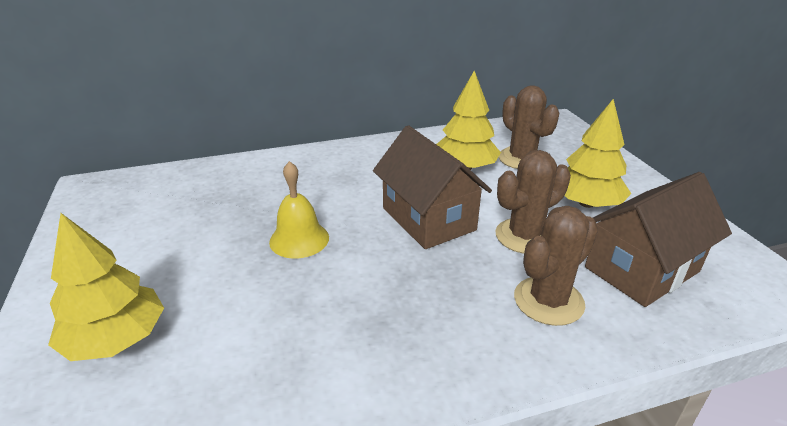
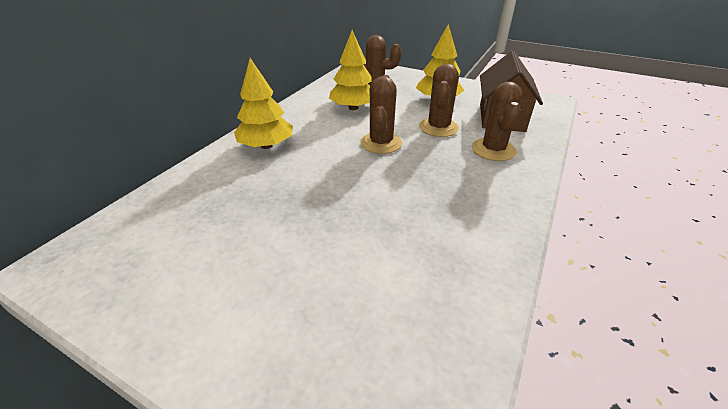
camera: 45 degrees left, 5 degrees up
(116, 339) = (314, 332): yellow tree -> yellow tree (266, 146)
(299, 239) = (327, 194): yellow bell -> none
(428, 219) = (381, 143): brown house -> brown cactus

